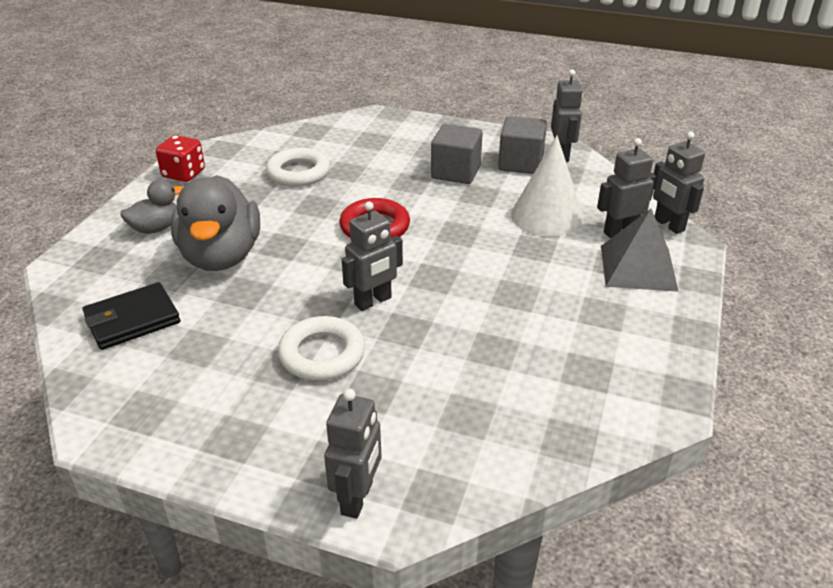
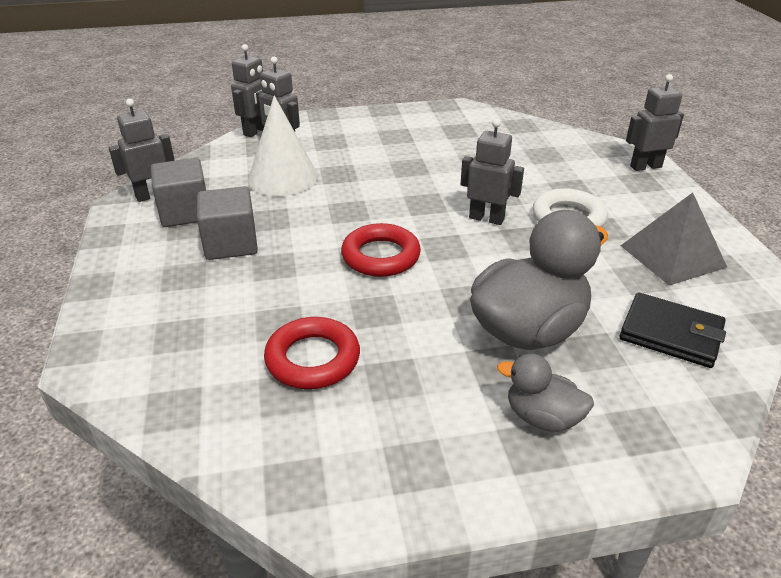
camera: 120 degrees left, 0 degrees up
(184, 174) = (403, 482): red dice -> none
(298, 173) = (313, 359): white ring -> red ring
(638, 268) = (328, 133): grey pyramid -> grey pyramid (672, 256)

